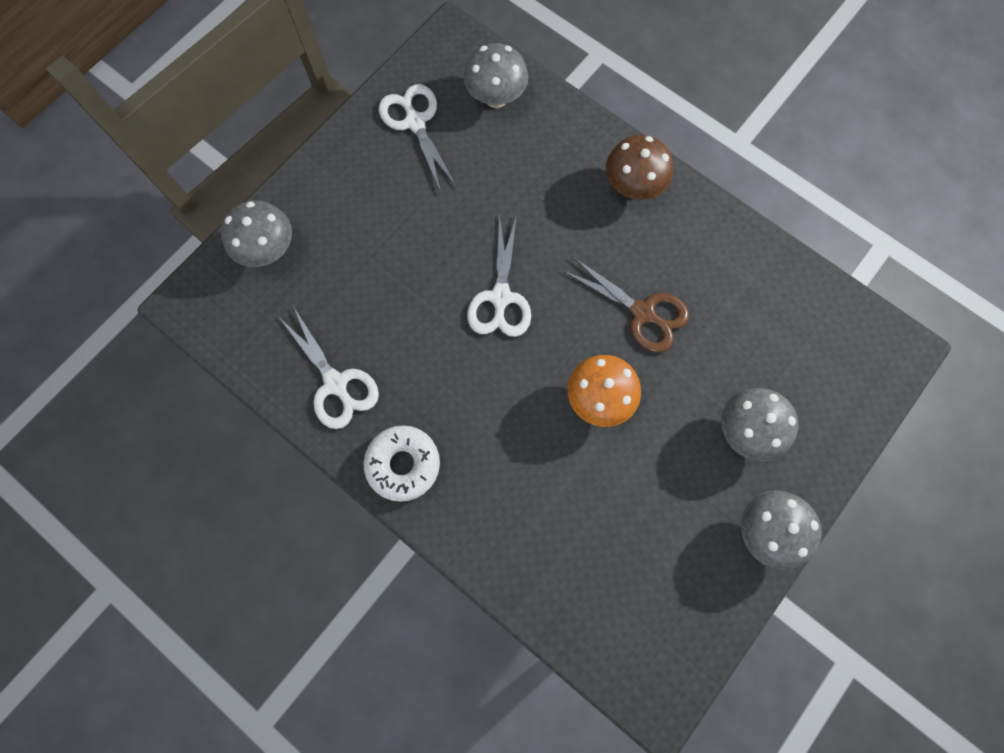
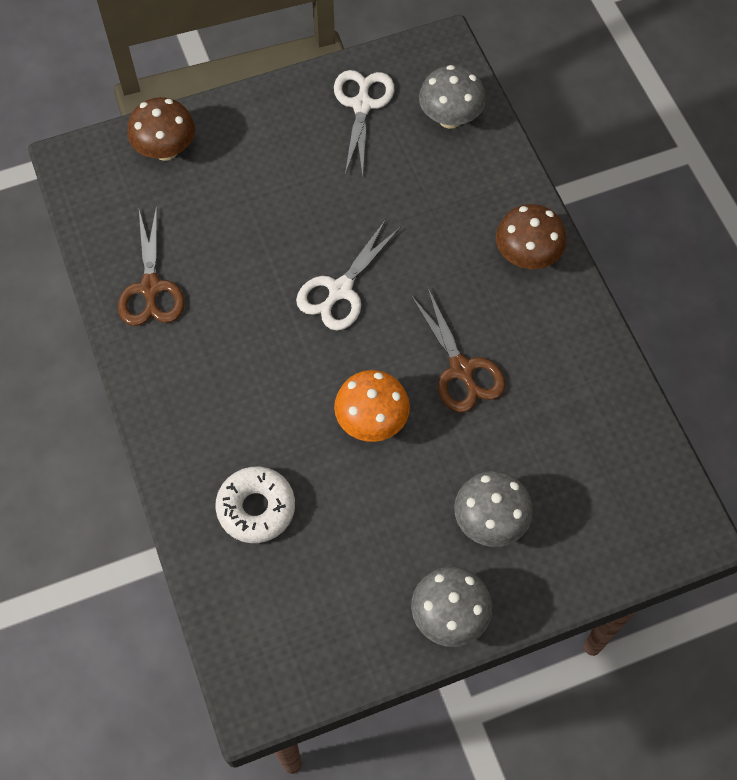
camera: 30 degrees right, 10 degrees down
(268, 249) = (166, 150): grey mushroom -> brown mushroom
(336, 383) = (151, 288): white scissors -> brown scissors
(403, 464) = (164, 383): white donut -> white donut (256, 508)

